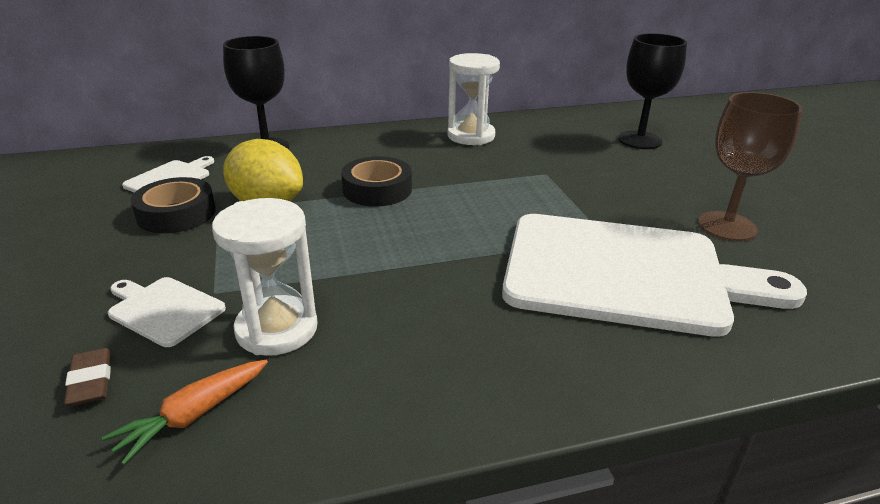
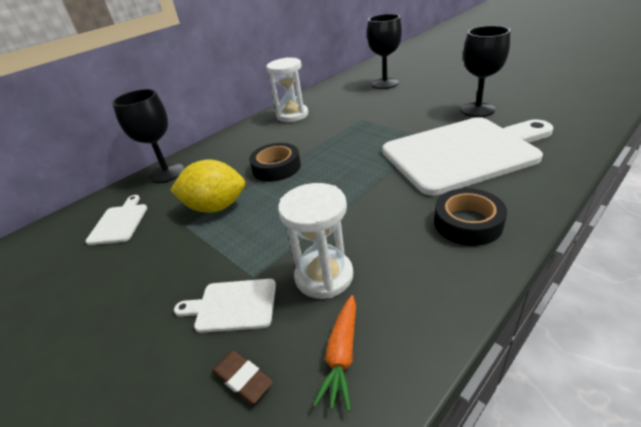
camera: 25 degrees left, 5 degrees up
(176, 214) = (156, 242): black tape -> black tape (467, 223)
(727, 226) = (477, 110): brown goblet -> black goblet

